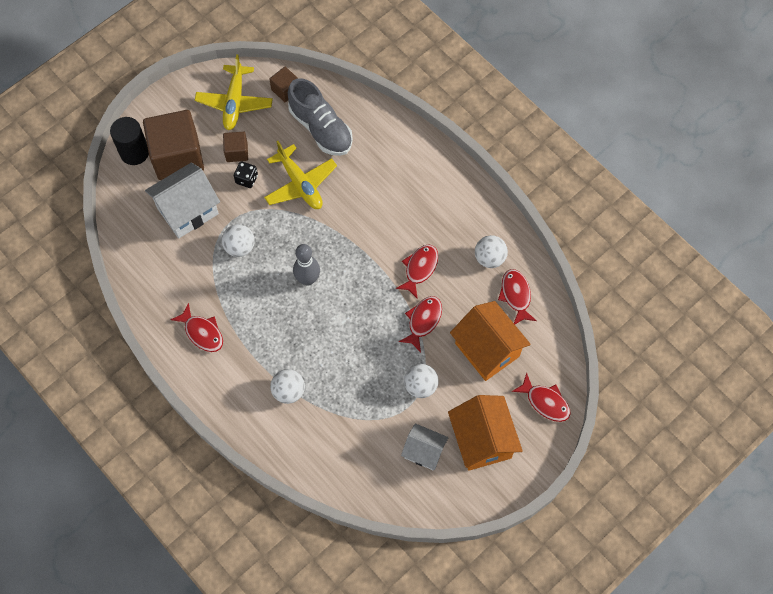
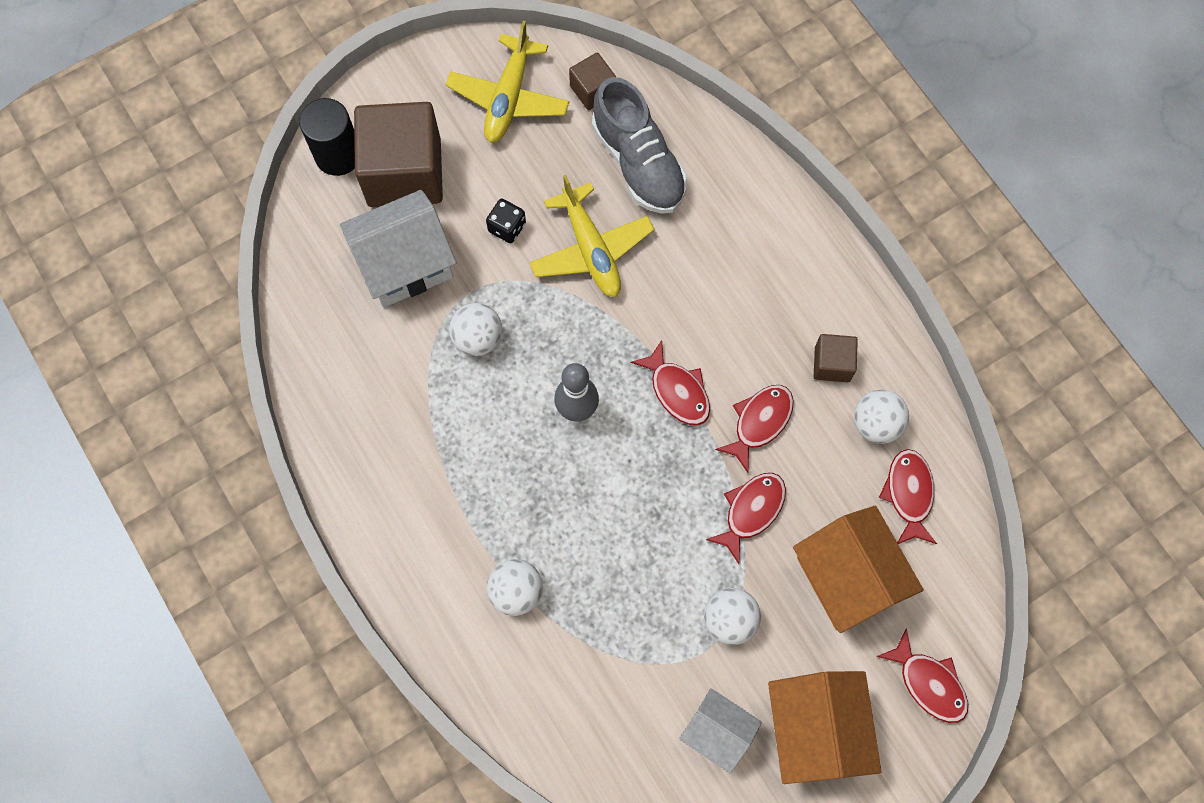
camera: 10 degrees right, 5 degrees up
(202, 332) = (395, 469): red fish -> red fish (677, 391)
(237, 152) = (498, 180): brown cube -> brown cube (832, 364)

